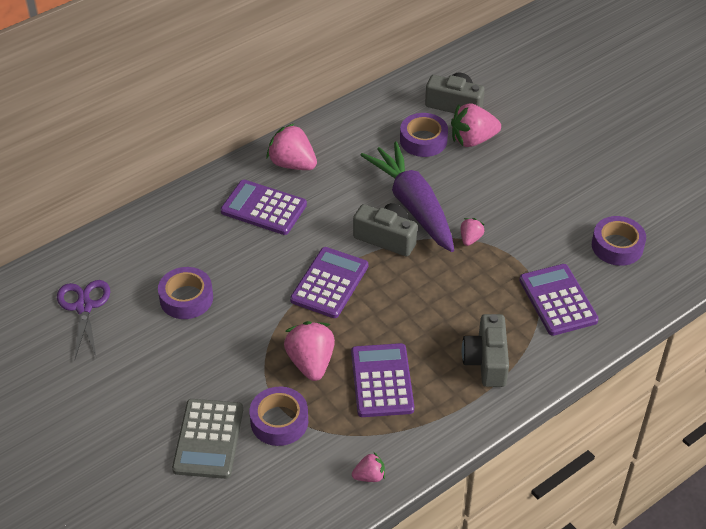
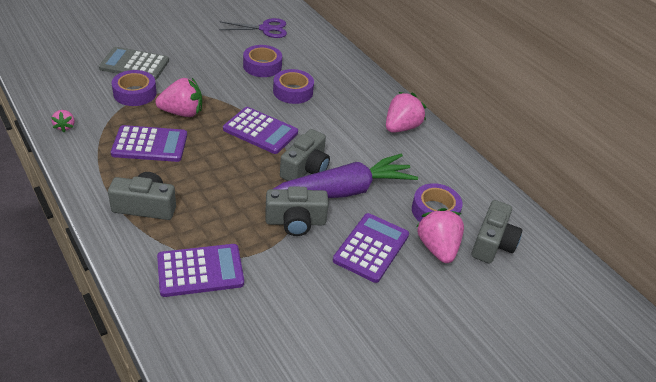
camera: 90 degrees right, 5 degrees down
(263, 208) = (349, 108): purple calculator -> purple calculator (371, 248)
(470, 239) = (295, 222): pink strawberry -> grey camera
(617, 246) = (263, 340): purple tape -> purple tape (293, 91)

